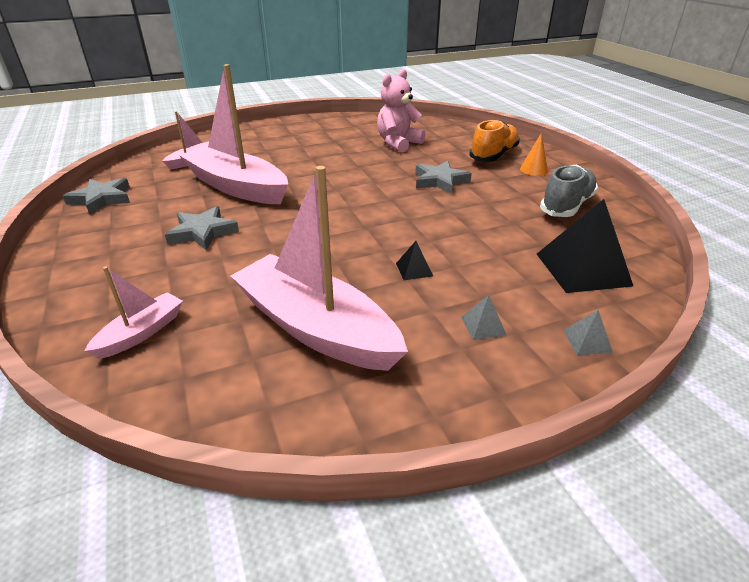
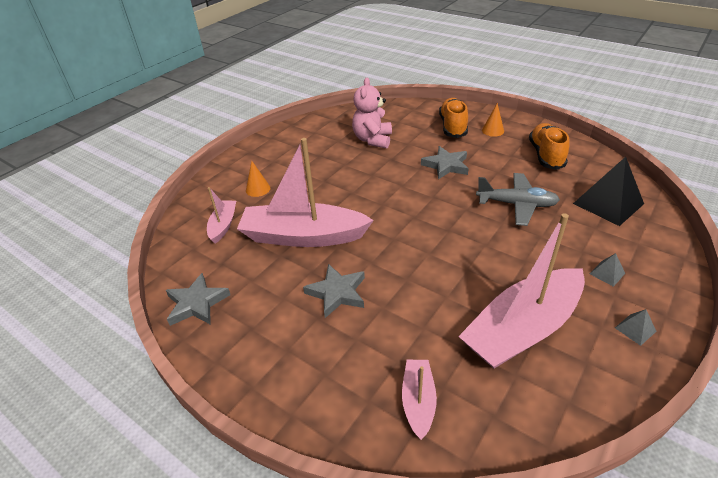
camera: 30 degrees left, 5 degrees up
(252, 147) = (258, 189): none -> orange cone
(316, 328) = (522, 329): pink boat -> pink boat turned 45 degrees counterclockwise
(414, 269) = (522, 251): black pyramid -> none
(467, 232) = (516, 204): none -> grey plane
(566, 206) = (546, 155): grey shoe -> orange shoe
(587, 341) = (664, 255): grey pyramid -> grey pyramid (635, 329)

